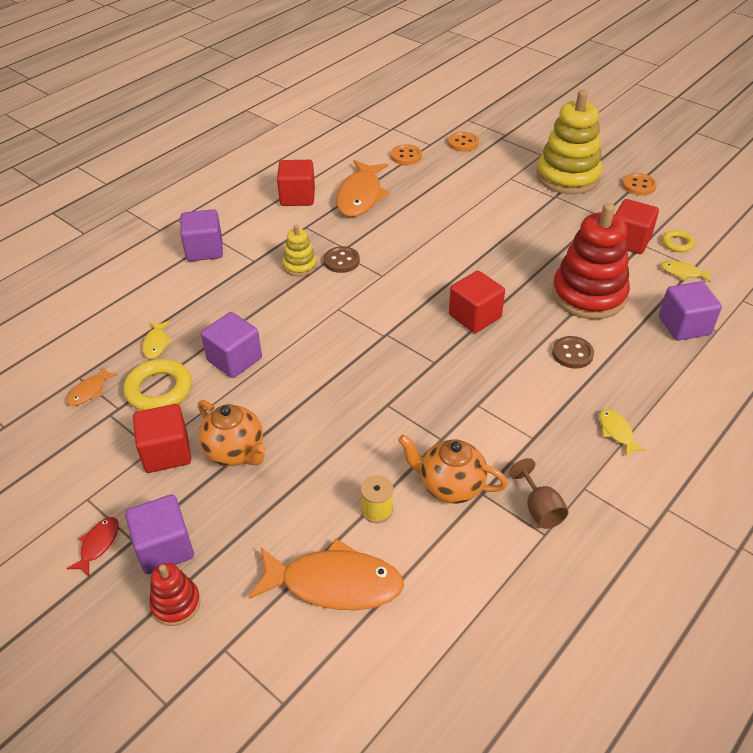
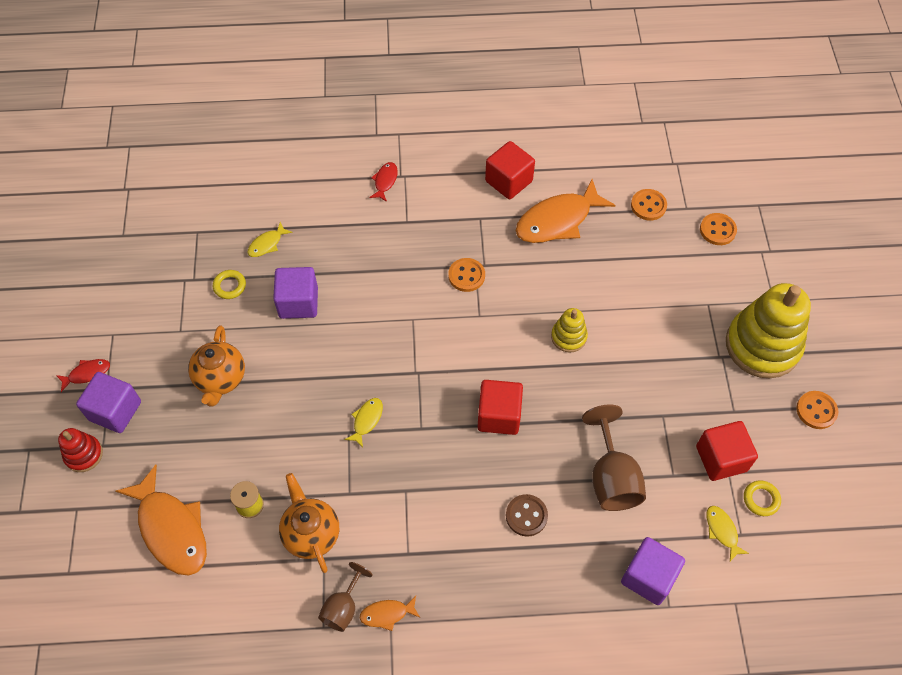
camera: 45 degrees right, 15 degrees up
(89, 391) = (191, 250): orange fish -> orange fish (387, 614)
(159, 390) = (229, 286): yellow ring -> yellow ring, size x0.56
(166, 452) = (184, 341): red cube -> none
(204, 250) = (385, 181): purple cube -> red fish
(300, 265) = (432, 254): yellow stacking toy -> yellow stacking toy (568, 337)
(341, 261) = (466, 276): brown button -> orange button
(588, 295) = (612, 478): red stacking toy -> brown goblet
(616, 432) = (469, 607): yellow fish -> yellow fish (366, 420)

